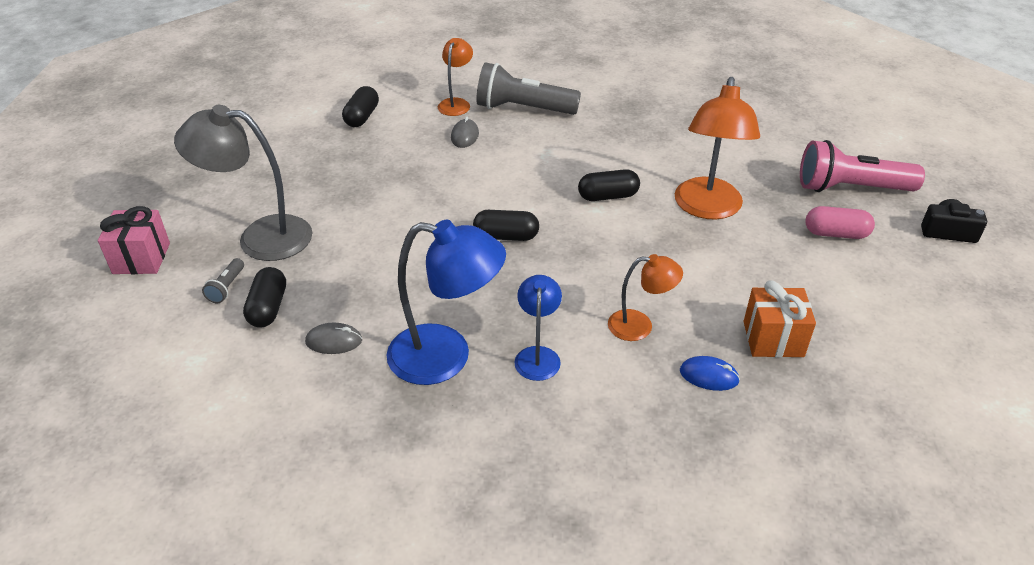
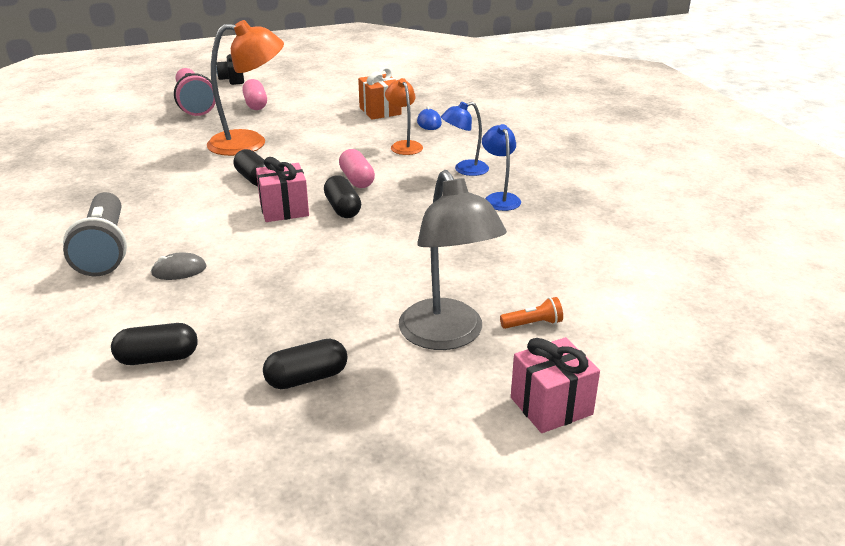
camera: 115 degrees left, 10 degrees down
(227, 287) = (533, 324): grey flashlight -> orange flashlight
(268, 308) = (532, 289): black capsule -> black capsule (307, 378)
(334, 341) = (533, 245): grey mouse -> none
(446, 357) = (500, 198): blue lamp -> blue lamp, size x0.56
(456, 103) = (101, 296): orange lamp -> none
(529, 201) = (284, 210): none -> pink gift
(565, 262) = (357, 180): none -> pink capsule

